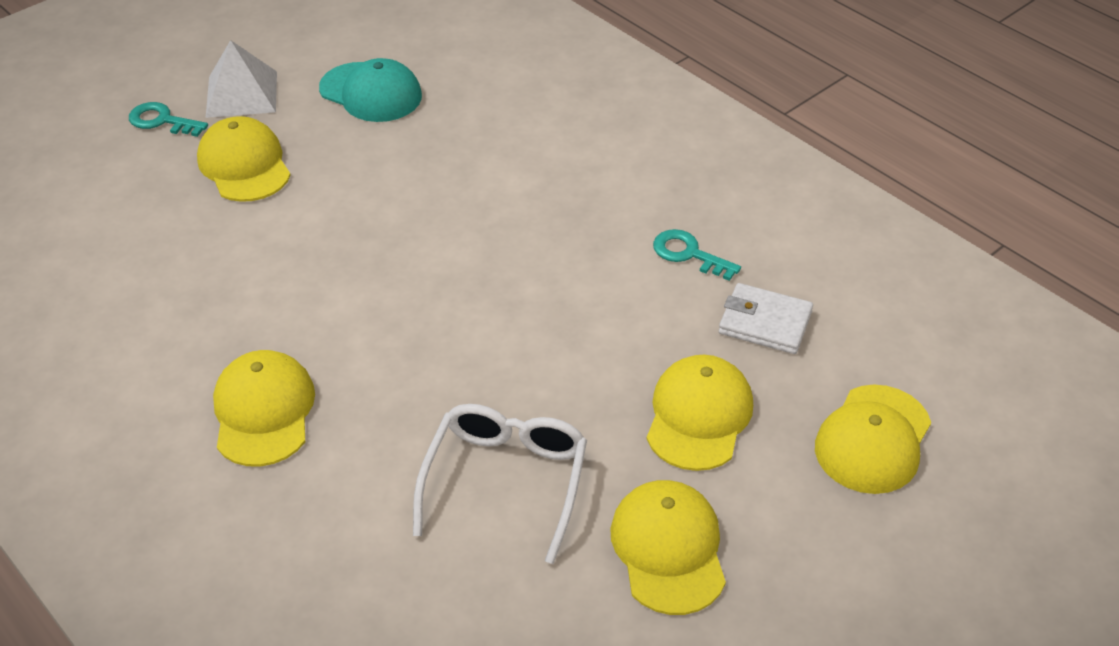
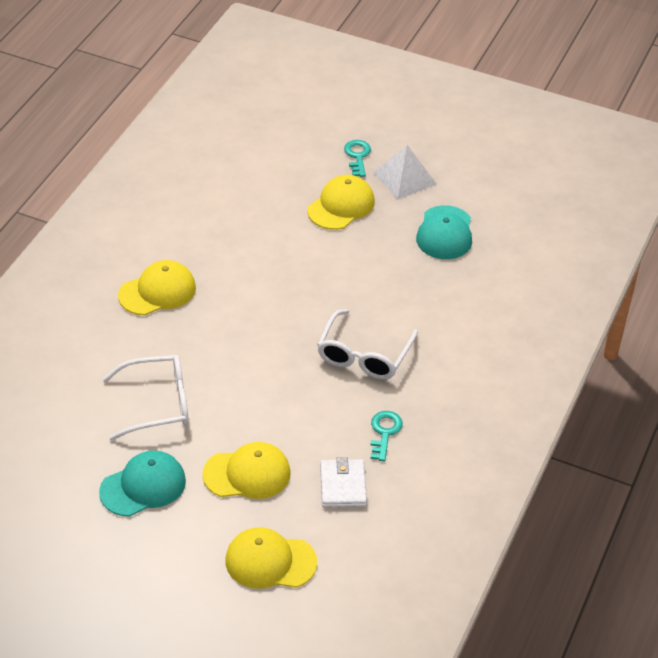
camera: 65 degrees right, 0 degrees up
(539, 230) = (364, 355): none -> white glasses
(668, 549) = (143, 486): yellow cap -> turquoise cap

